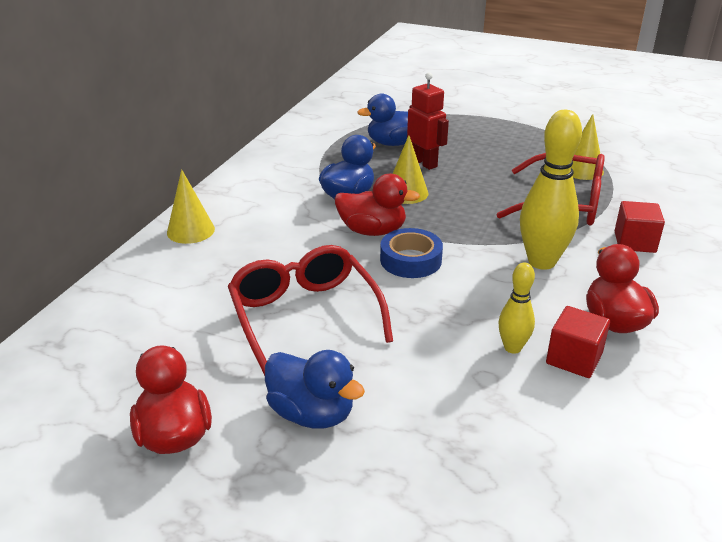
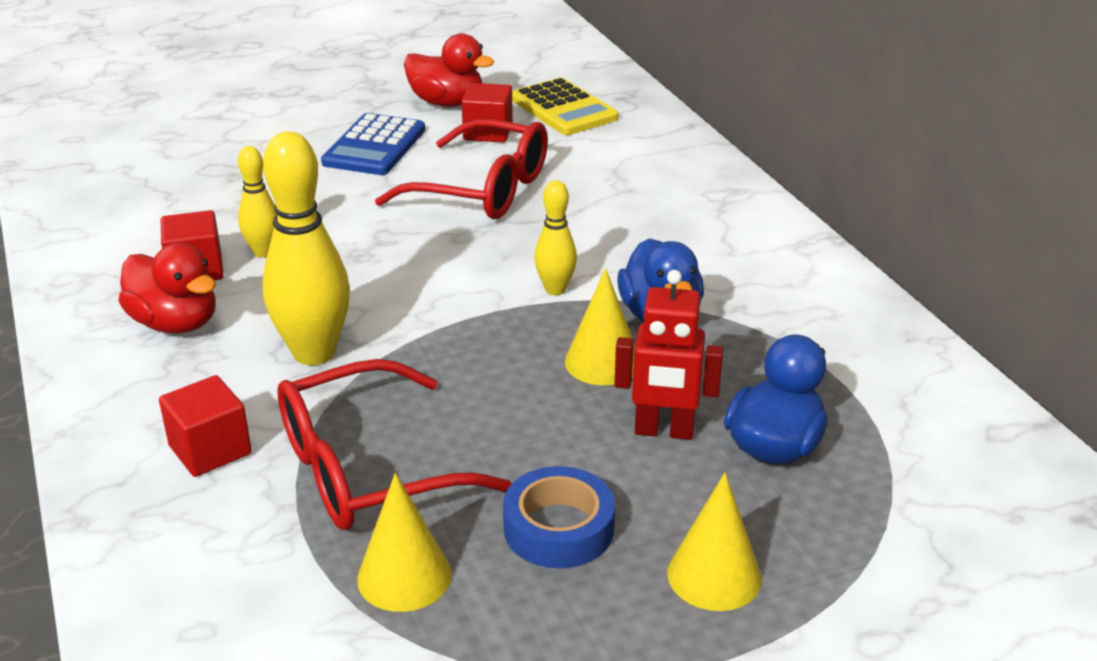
camera: 135 degrees right, 0 degrees up
(115, 360) = (563, 109): none -> yellow calculator
(190, 230) = (726, 196): yellow cone -> yellow cone (714, 575)
(209, 371) = (488, 132): none -> red cube
(312, 413) = (375, 146): blue duck -> blue calculator
(372, 231) = (555, 289): red duck -> yellow bowling pin
(410, 260) = (464, 280): blue tape -> blue tape (558, 528)

